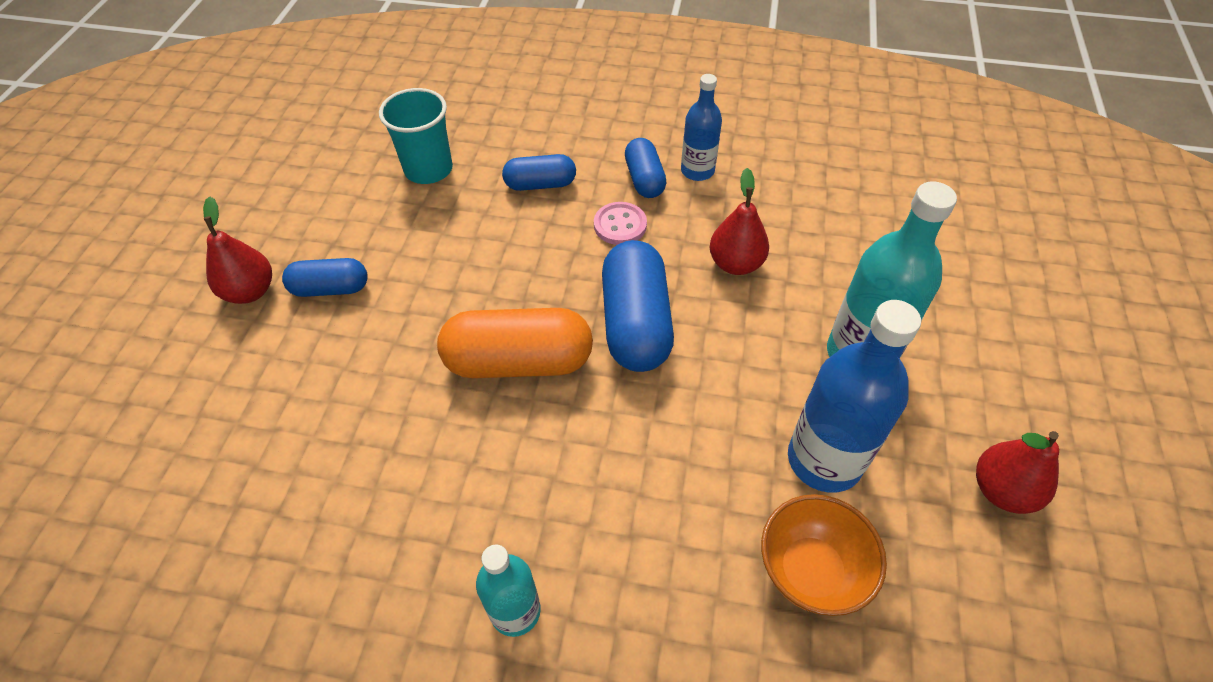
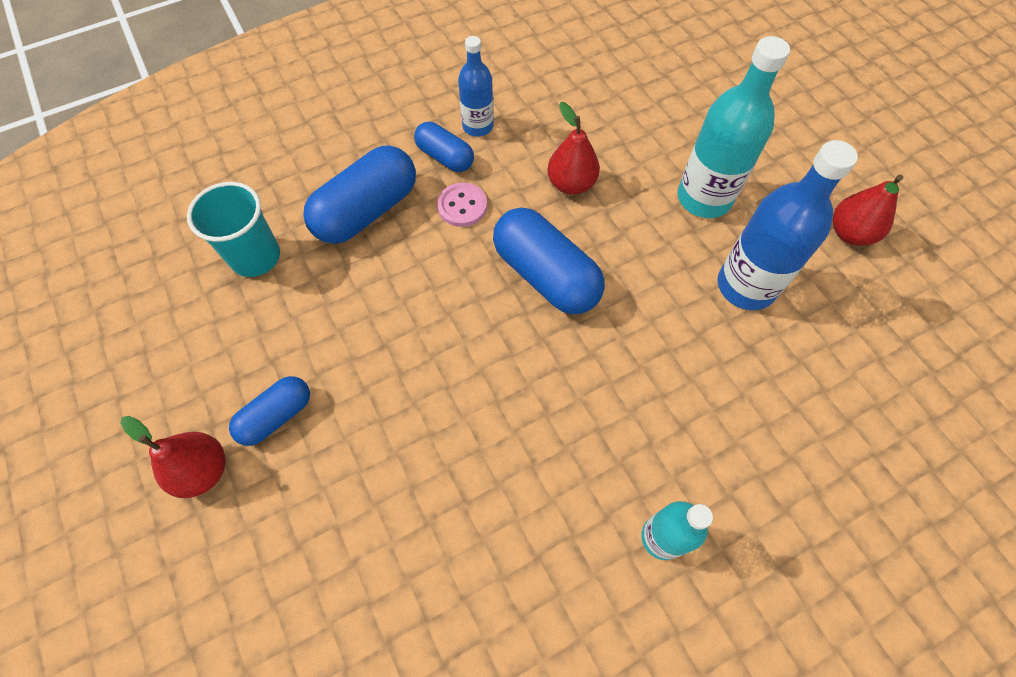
camera: 40 degrees left, 10 degrees up
(519, 361) = (491, 364): orange capsule -> none
(540, 184) = (366, 211): blue capsule -> blue capsule, size x1.72
(810, 570) = (800, 363): orange bowl -> none

